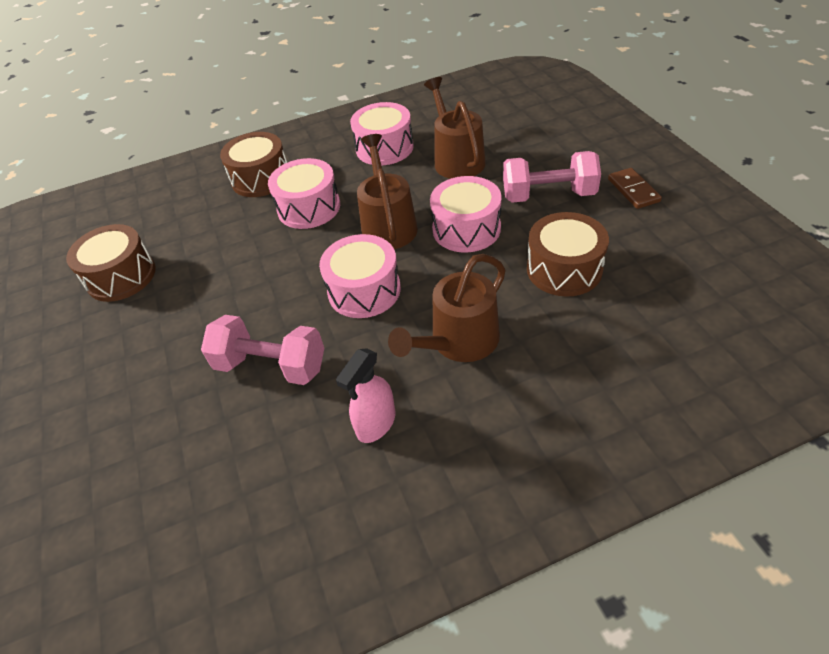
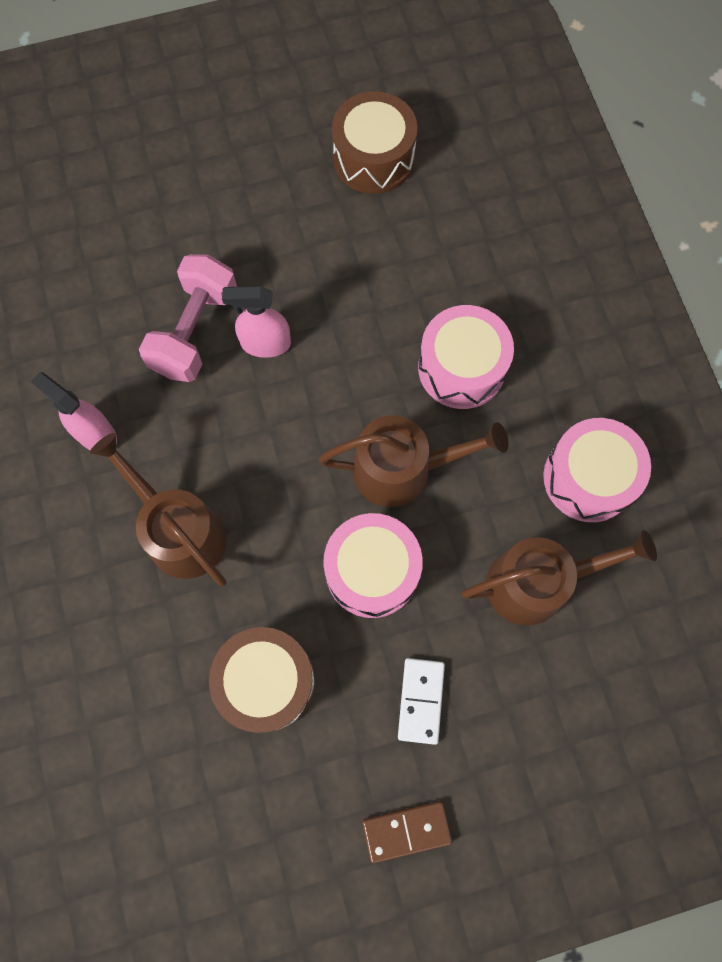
camera: 90 degrees right, 25 degrees up
(261, 178) = (543, 302): brown drum -> none
(285, 316) = (265, 343): none -> pink spray bottle
(364, 290) = (286, 432): pink drum -> none
(548, 195) = (421, 701): pink dumbbell -> white domino

